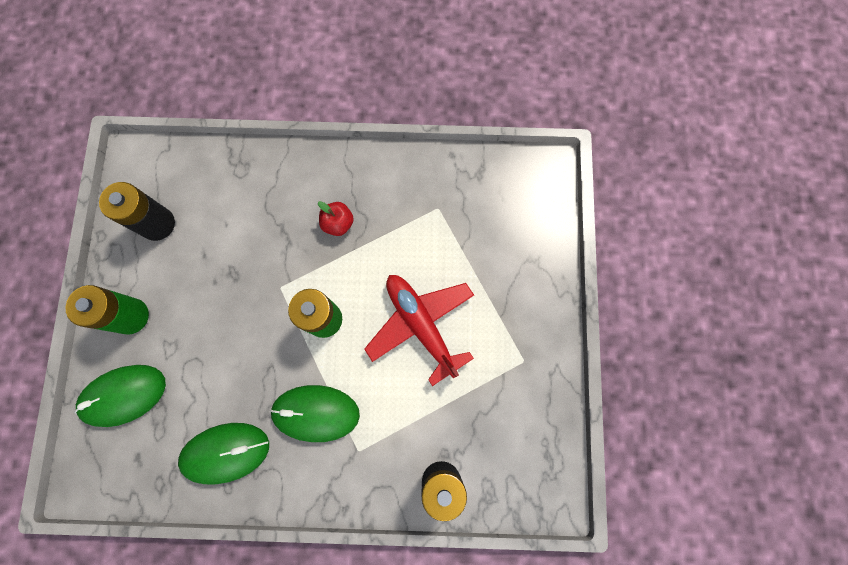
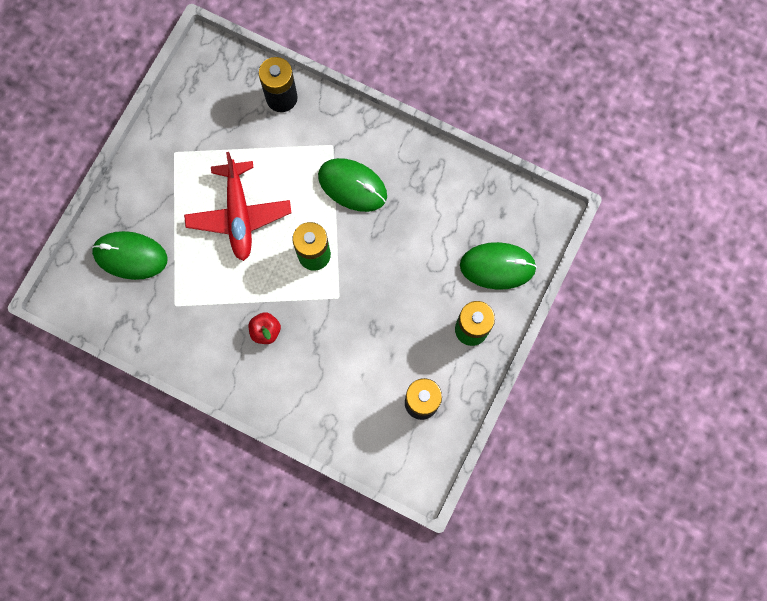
camera: 155 degrees left, 0 degrees up
(226, 452) = (433, 188): green mouse -> green mouse (130, 256)

